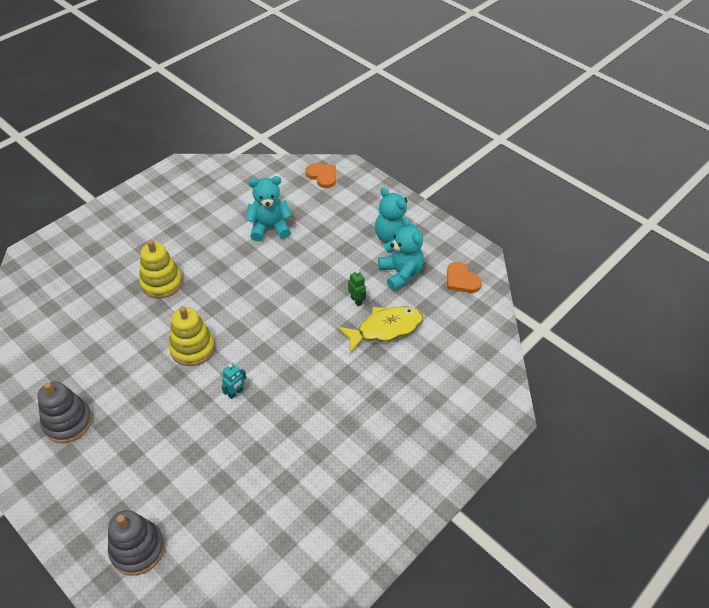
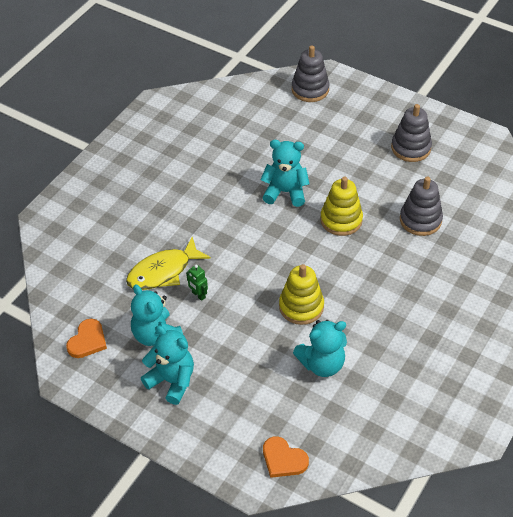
camera: 170 degrees right, 0 degrees up
(115, 332) = (420, 220): none -> grey stacking toy
(161, 283) = (406, 275): yellow stacking toy -> yellow stacking toy (301, 306)
(235, 393) = (285, 192): turquoise robot -> turquoise teddy bear
(461, 280) = (87, 341): orange heart -> orange heart turned 75 degrees clockwise

